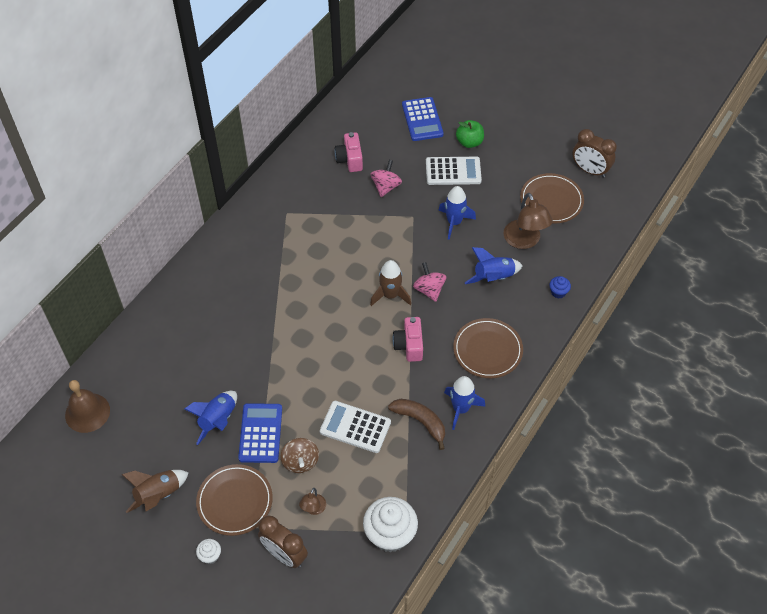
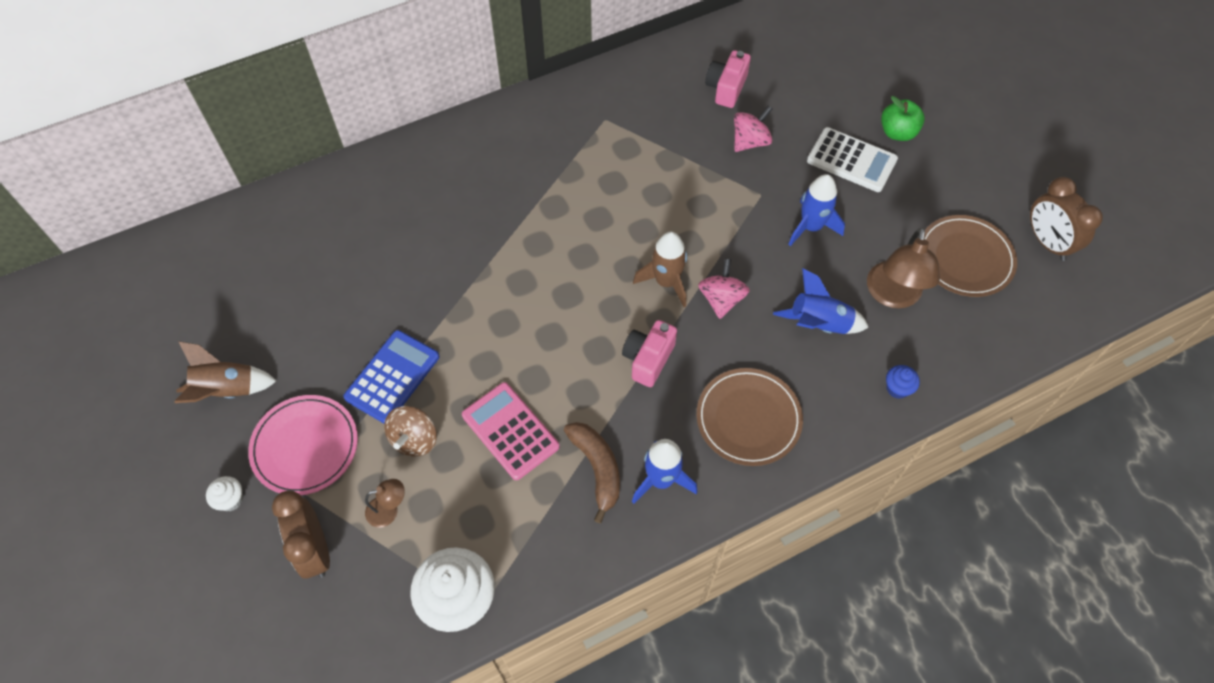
camera: 30 degrees right, 5 degrees up
(87, 412) = (221, 249): brown bell -> none
(218, 420) = (355, 334): blue rocket -> none
(235, 501) = (305, 446): brown plate -> pink plate
(313, 509) = (389, 510): brown lamp -> brown lamp turned 150 degrees counterclockwise
(355, 427) = (510, 431): white calculator -> pink calculator
(422, 119) = (852, 78): blue calculator -> none

